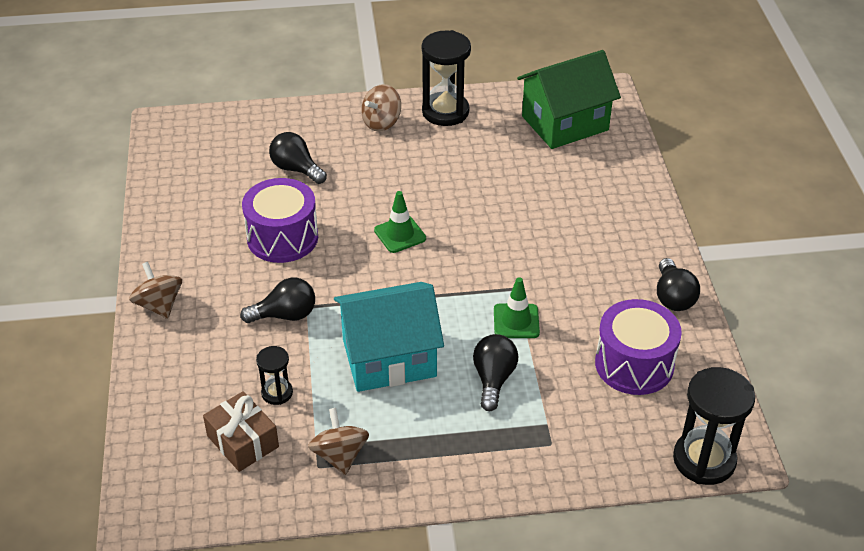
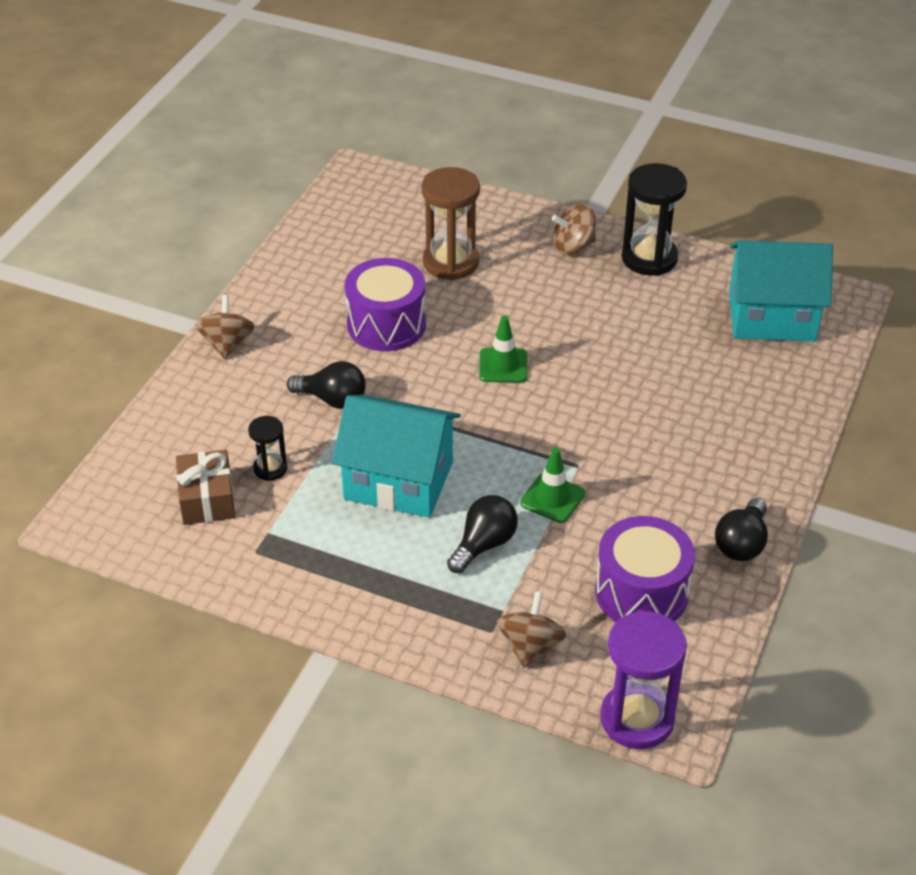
camera: 30 degrees right, 0 degrees up
(296, 169) = (451, 262): black light bulb -> brown hourglass
(340, 455) = (283, 550): brown spinning top -> brown spinning top (530, 646)
(565, 123) = (771, 316): green house -> turquoise house
(704, 460) = (637, 719): black hourglass -> purple hourglass

